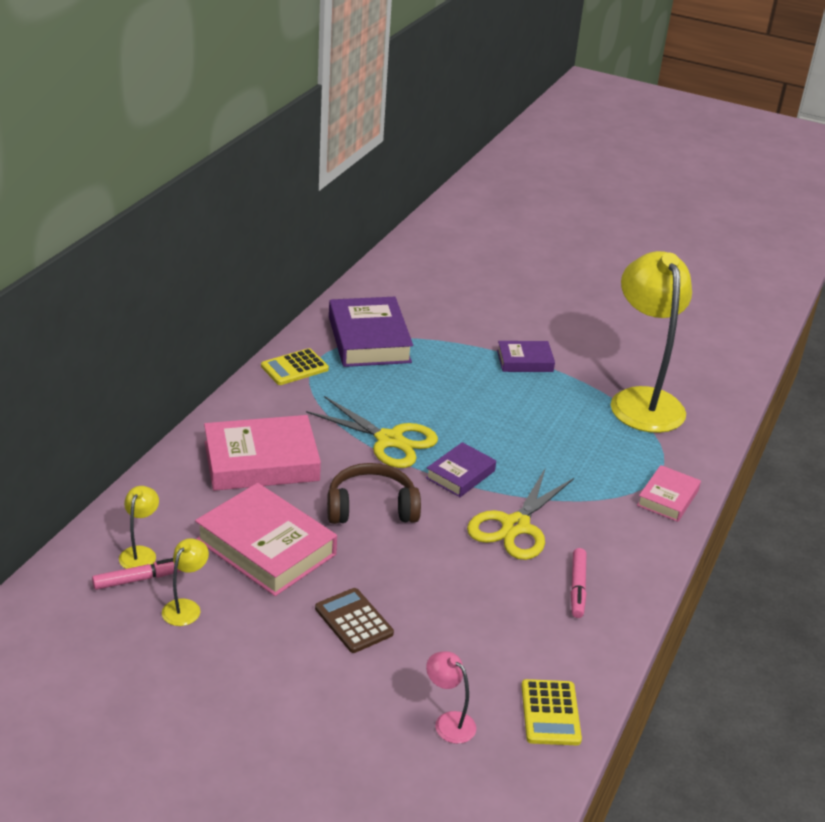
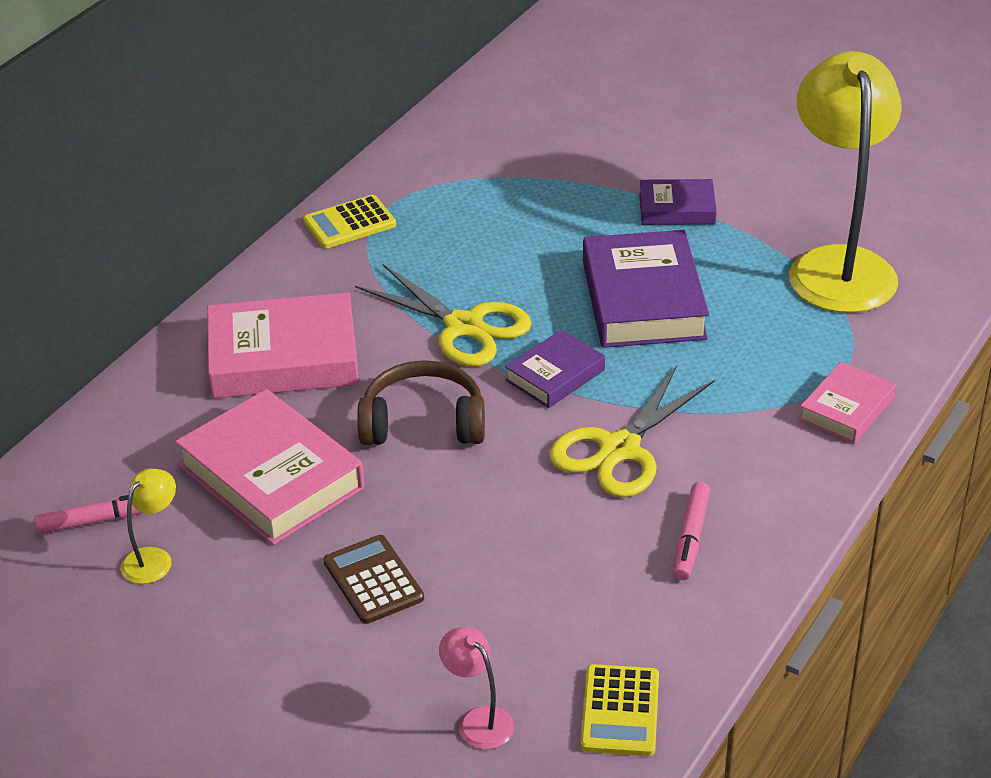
camera: 10 degrees right, 5 degrees up
(140, 553) = (104, 484): yellow lamp -> none
(369, 339) = (459, 180): purple book -> purple book (643, 300)

